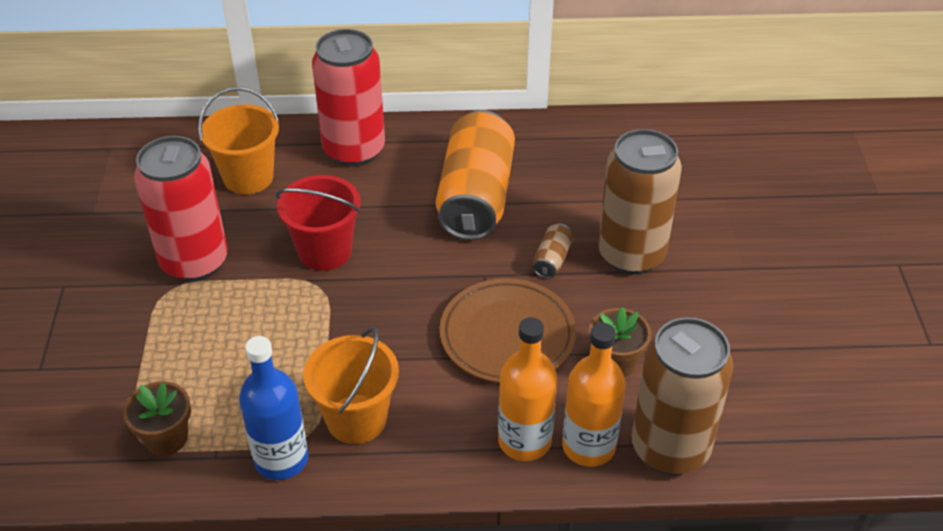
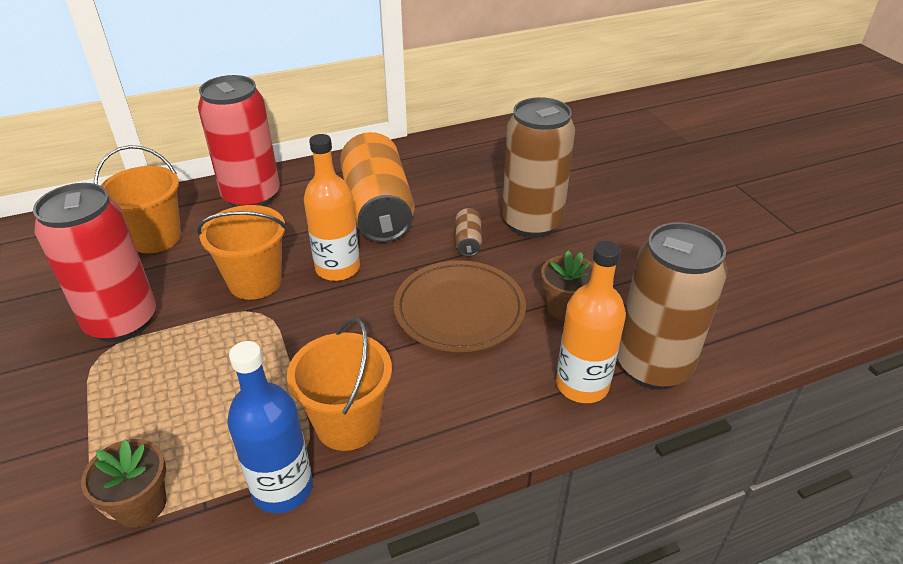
camera: 20 degrees left, 5 degrees down
(325, 251) = (255, 282): red bucket -> orange bucket
(524, 441) = (522, 397): orange bottle -> orange bottle (337, 268)

